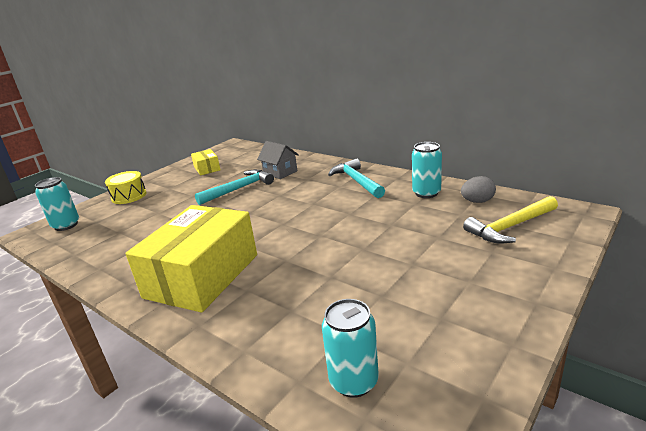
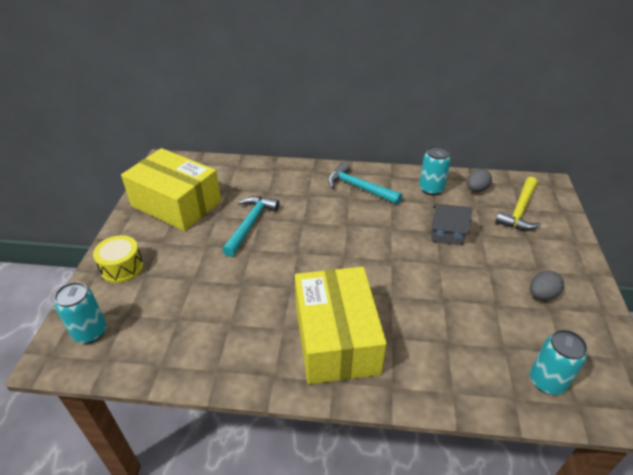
camera: 35 degrees left, 15 degrees up
(207, 168) = (176, 203): yellow box -> yellow box, size x2.24
(280, 172) = (270, 192): grey house -> grey house (447, 234)
(446, 303) = (541, 295): none -> grey egg

